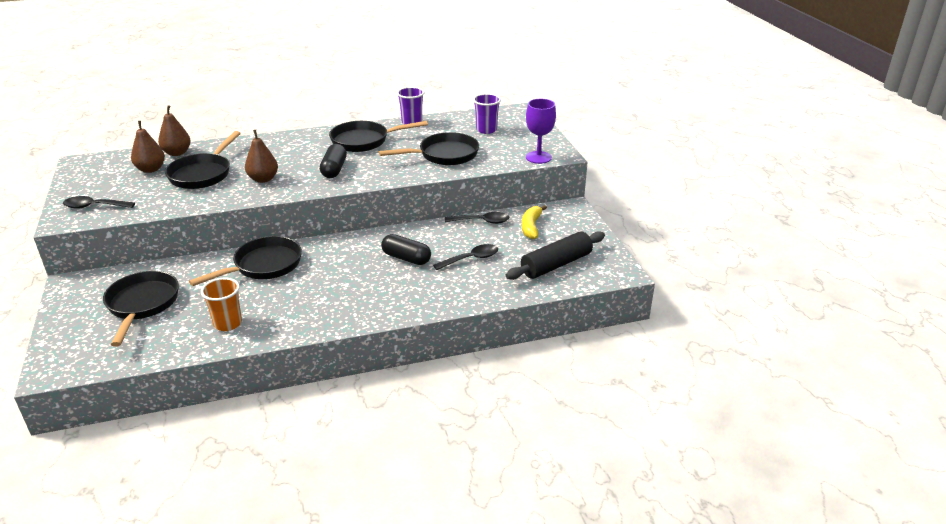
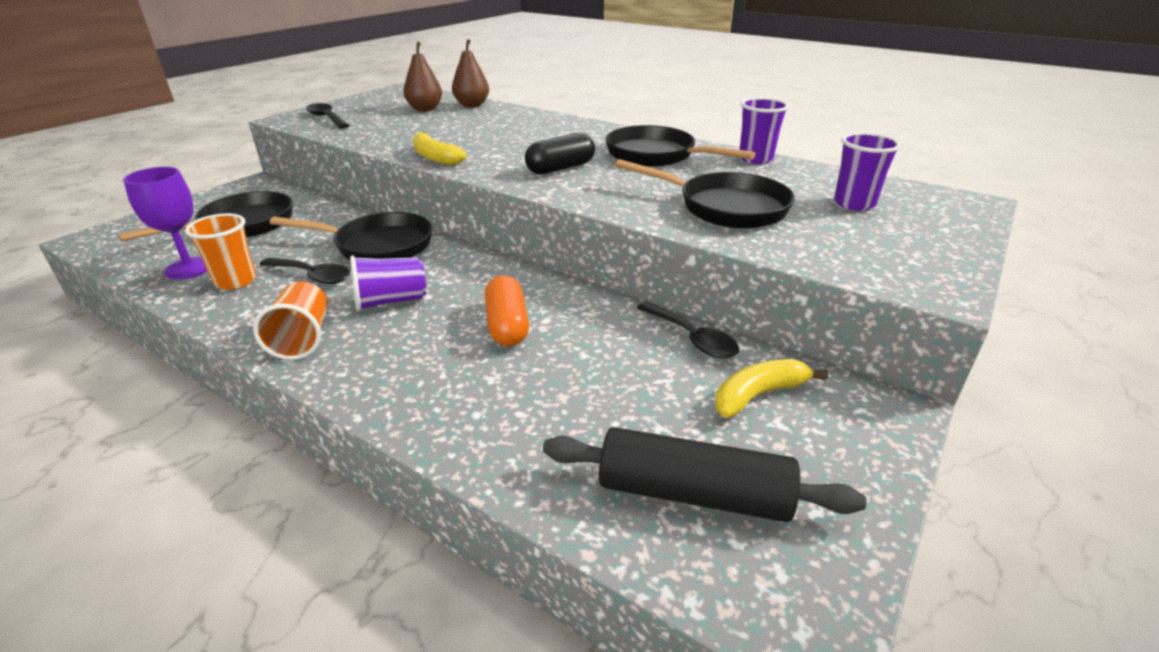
camera: 50 degrees right, 0 degrees up
(203, 174) = (448, 126): black pan -> none
(251, 195) = (435, 157): none -> yellow banana
(263, 179) = (479, 149): brown pear -> none
(330, 316) = (302, 338): none -> orange cup
(334, 281) = (390, 301): none -> purple cup
(406, 258) = (507, 325): black capsule -> orange capsule
(471, 259) = (578, 382): black spoon -> black spoon (312, 276)
(538, 157) = (883, 275): purple goblet -> purple goblet (189, 268)

